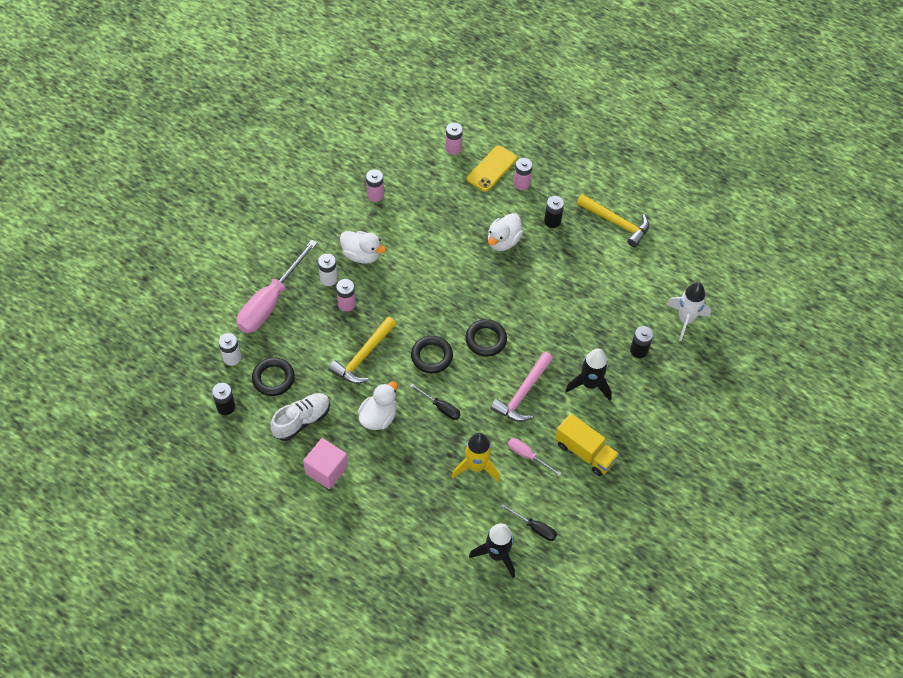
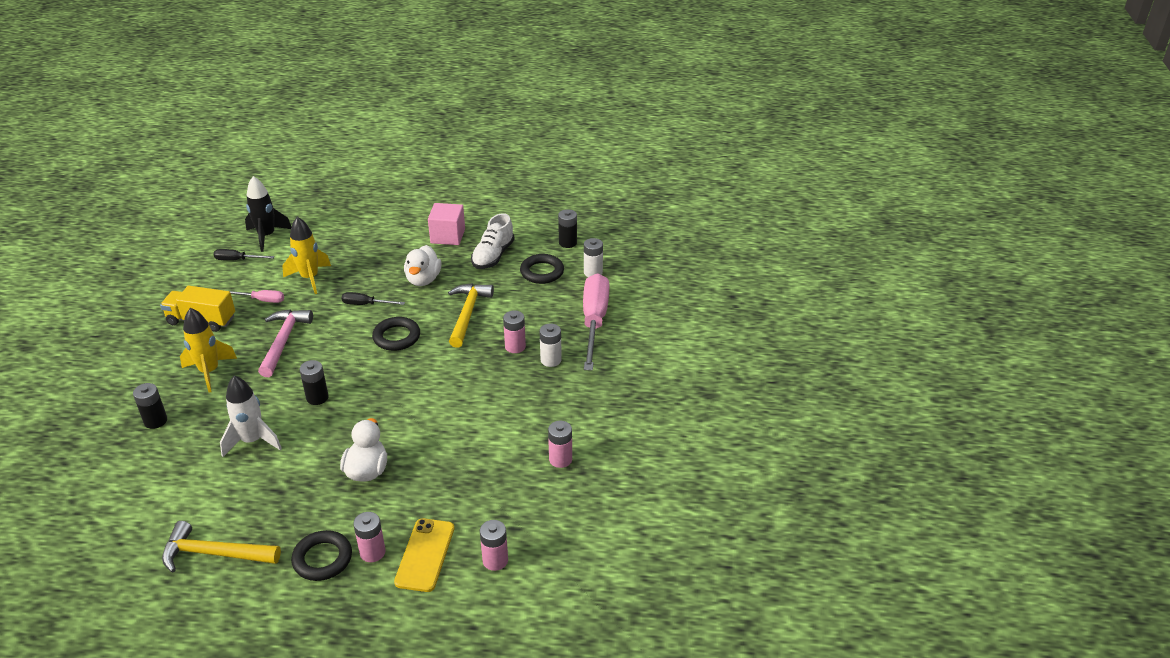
camera: 155 degrees right, 20 degrees down
(362, 255) = (531, 393): white duck -> none
(486, 340) = (344, 369): black ring -> black ring (322, 559)
(552, 221) = (309, 520): black battery -> black battery (317, 397)
(590, 384) = (209, 372): black rocket -> yellow rocket
(685, 320) = (96, 472): white rocket -> white rocket (252, 441)

